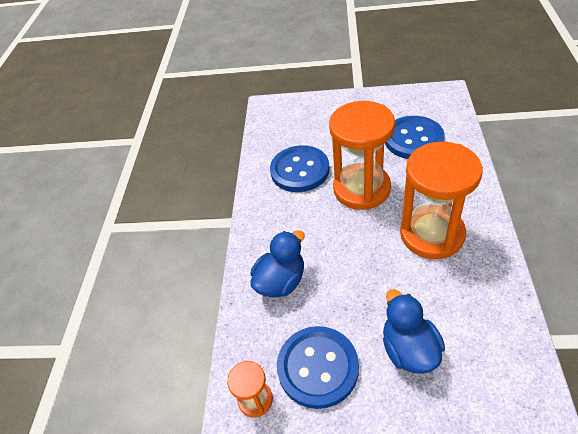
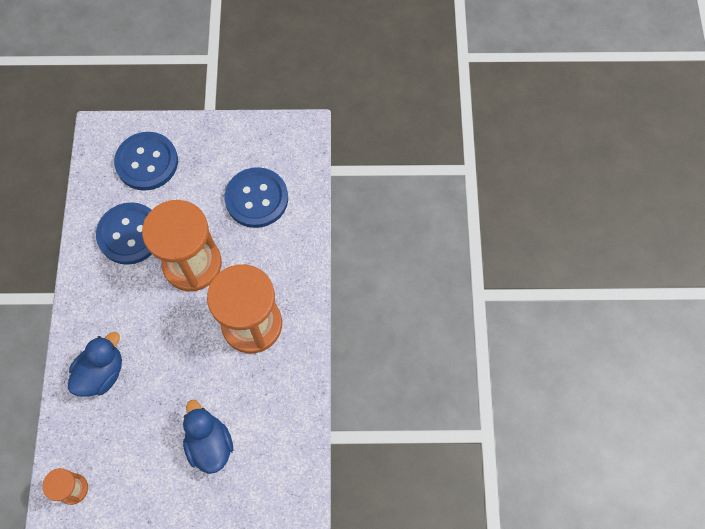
camera: 10 degrees left, 20 degrees up
(318, 367) = (129, 460): blue button -> blue button (147, 162)

